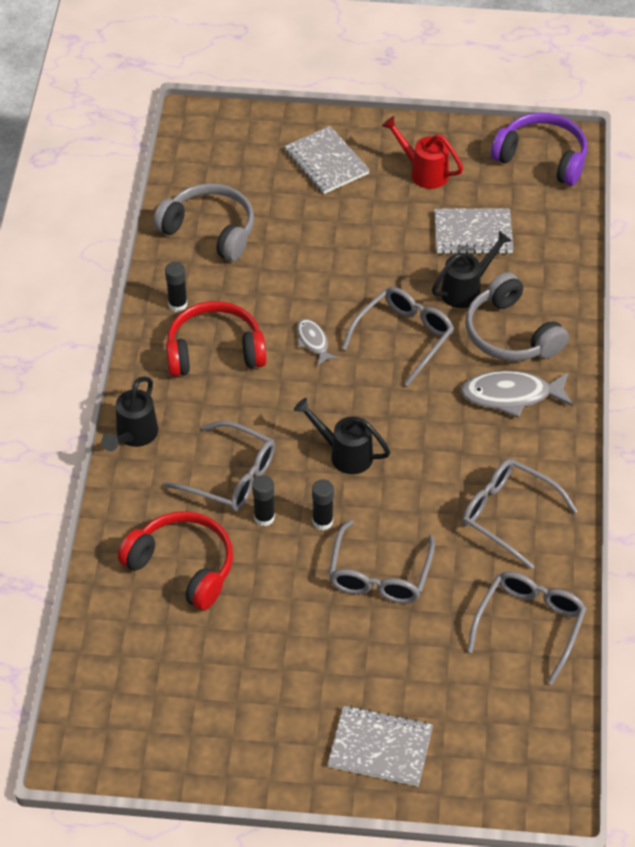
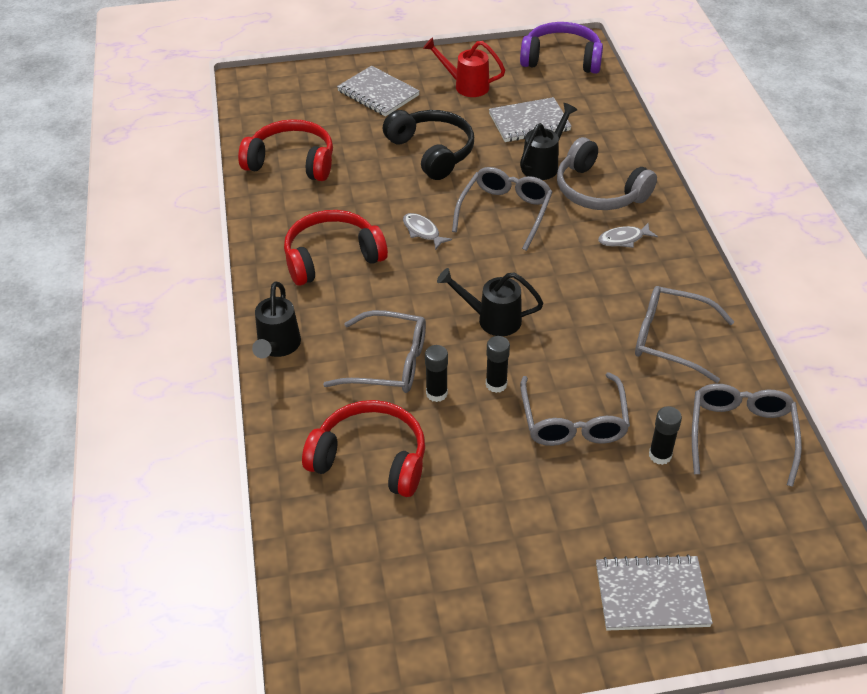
camera: 15 degrees left, 5 degrees down
(177, 304) = (282, 226): black glue stick -> black glue stick (660, 455)
(210, 230) = (292, 162): grey headphones -> red headphones
(357, 248) = (432, 152): none -> black headphones
(511, 395) = (623, 239): grey fish -> grey fish, size x0.56

